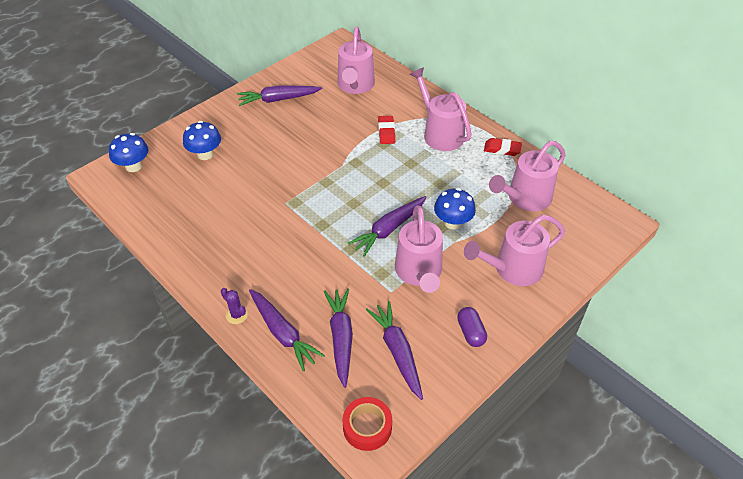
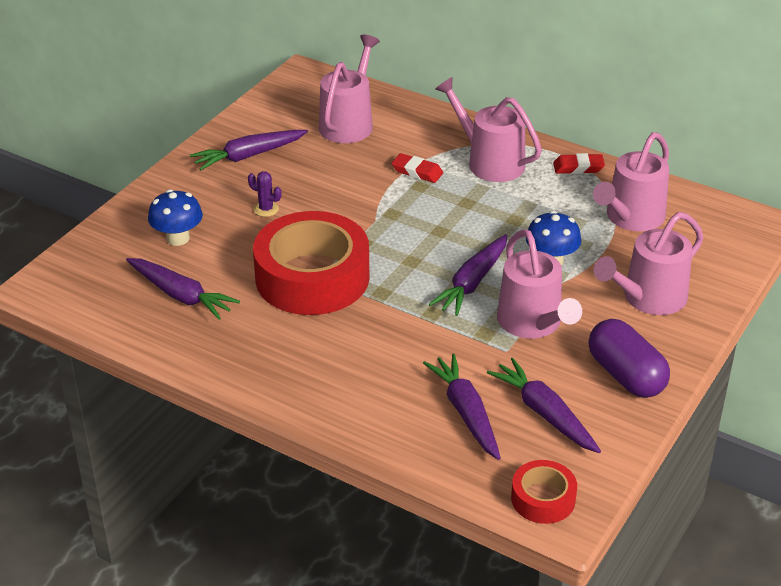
camera: 15 degrees left, 10 degrees down
(133, 166) = (81, 269): blue mushroom -> none
(236, 315) = (316, 414): purple cactus -> purple cactus (266, 209)
(280, 202) = (312, 277): none -> red tape
(283, 333) = (388, 422): purple carrot -> purple carrot (181, 295)
(355, 86) = (349, 123): pink watering can -> pink watering can turned 150 degrees counterclockwise
(386, 132) = (417, 172): red eraser -> red eraser turned 45 degrees counterclockwise
(471, 332) = (626, 375): purple capsule -> purple capsule, size x1.73

